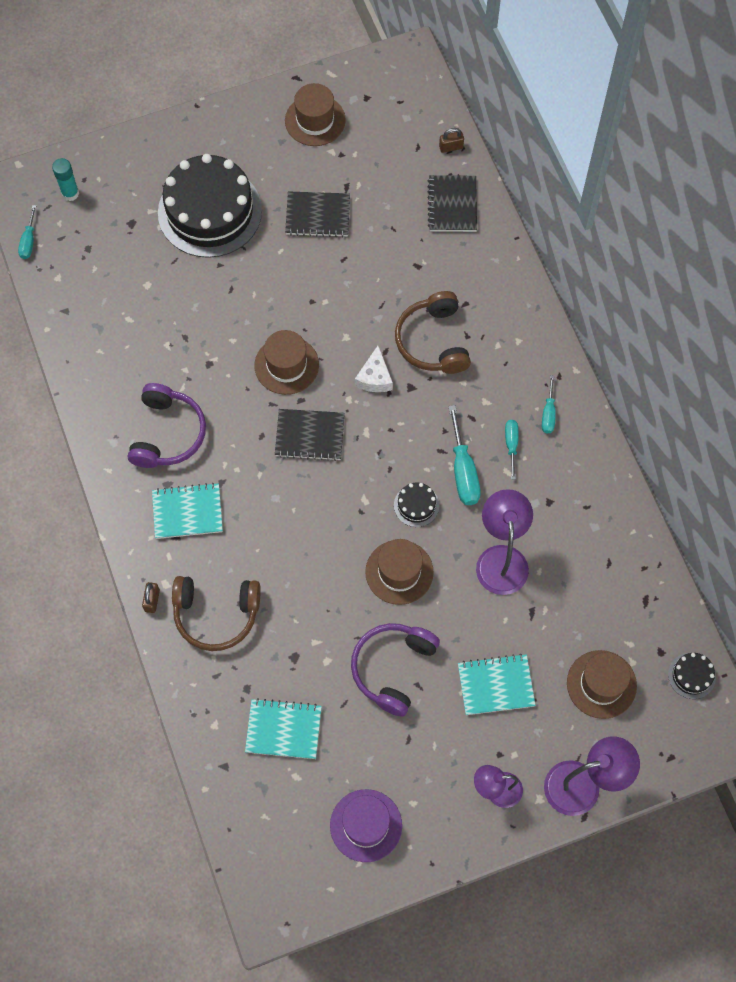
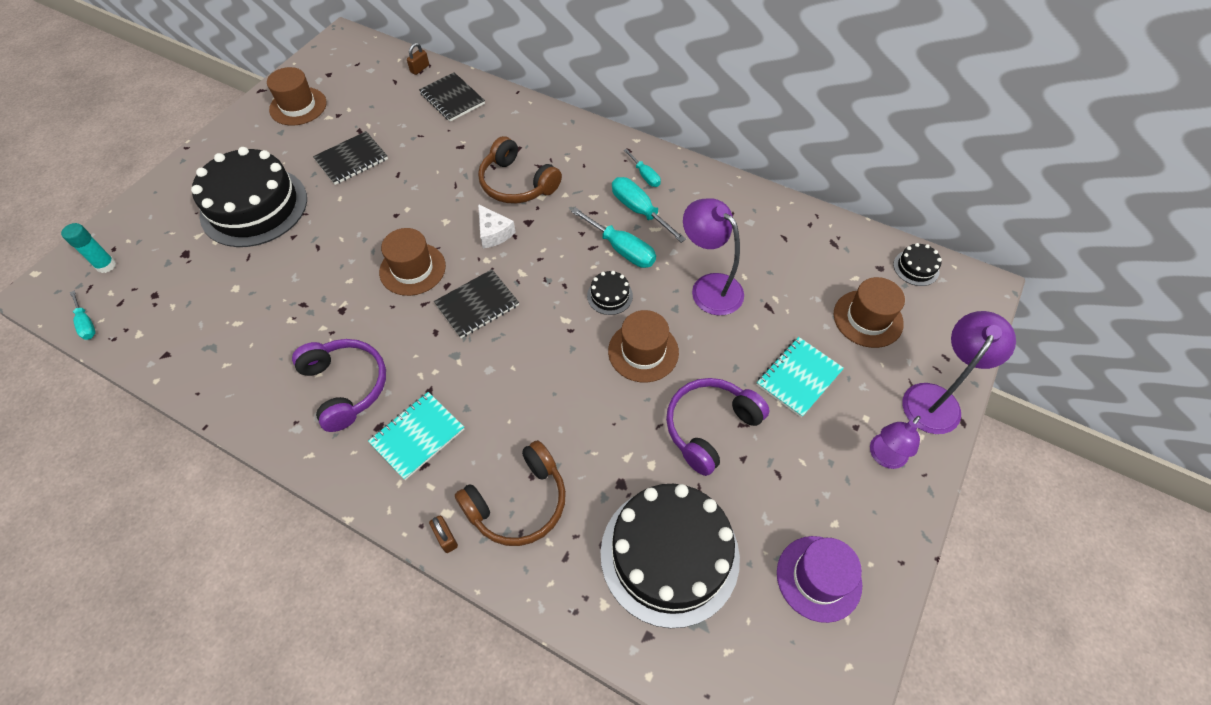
camera: 40 degrees left, 10 degrees down
(283, 730) = (669, 554): turquoise notebook -> black cake
(393, 668) = (710, 427): purple headphones -> purple headphones turned 60 degrees clockwise
(511, 445) = (639, 210): turquoise screwdriver -> turquoise screwdriver, size x1.68

